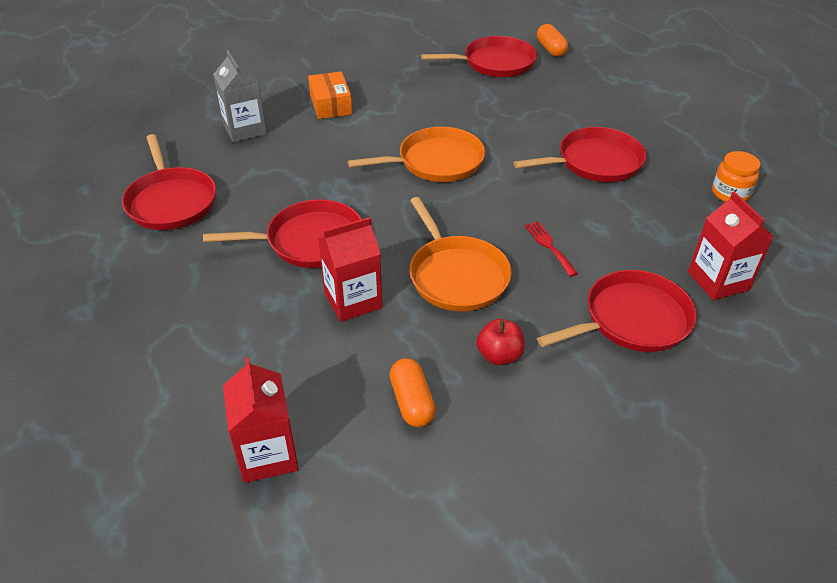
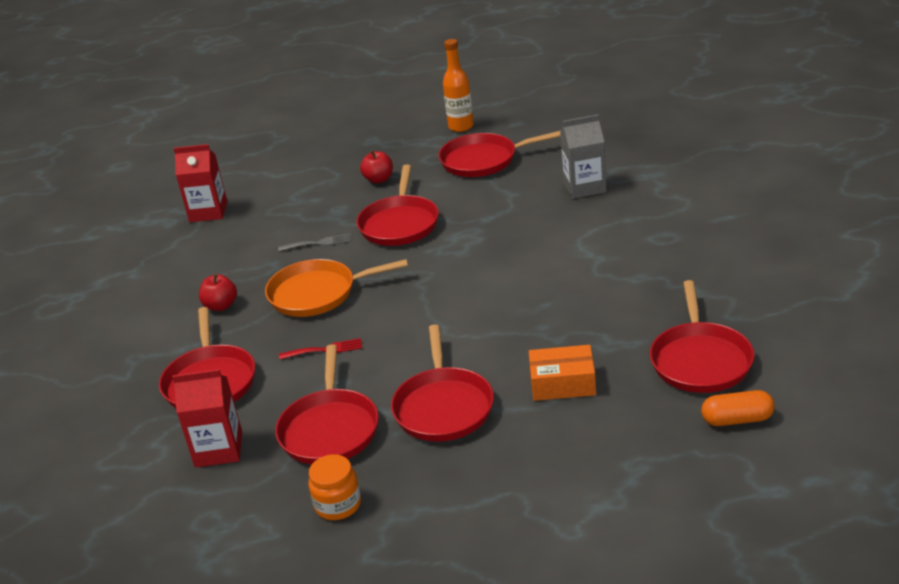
camera: 110 degrees right, 10 degrees down
(73, 232) = (461, 127): none -> orange bottle
(200, 280) = (379, 179): none -> red apple
(330, 104) = (620, 234): orange box -> orange box (563, 383)
(353, 300) = (319, 243): red carton -> grey fork
(412, 402) = (208, 264): orange capsule -> none
(436, 162) = (487, 295): orange pan -> none
(653, 217) = (330, 429): none -> red pan

